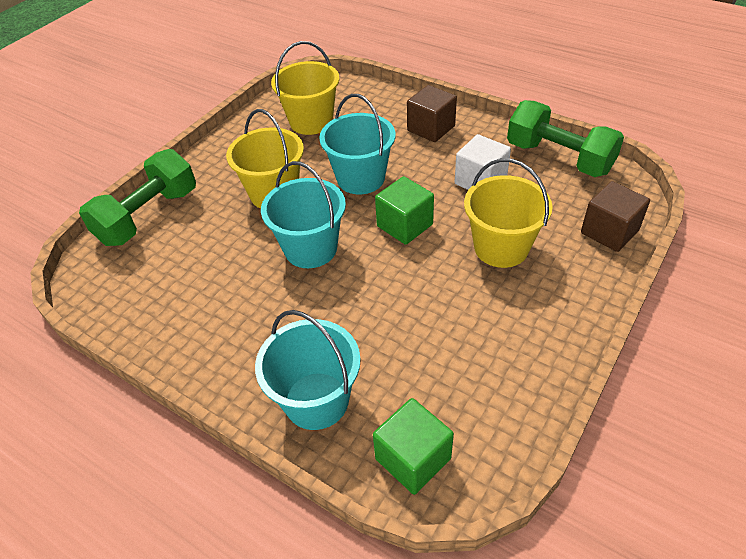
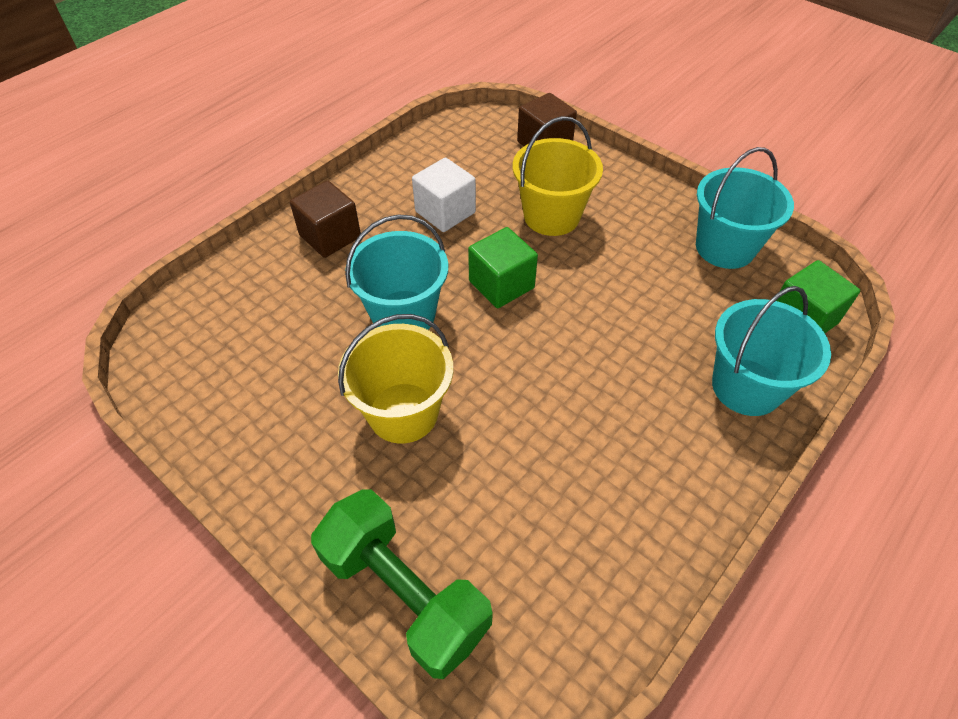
camera: 85 degrees left, 5 degrees up
(310, 248) = (522, 377): turquoise bucket -> turquoise bucket (725, 247)
(311, 121) = (251, 358): yellow bucket -> none
(559, 158) = (428, 150): green dumbbell -> none

